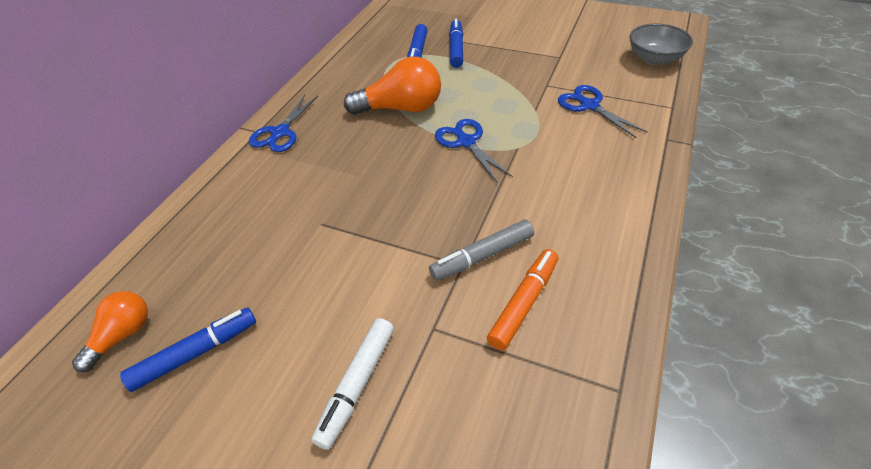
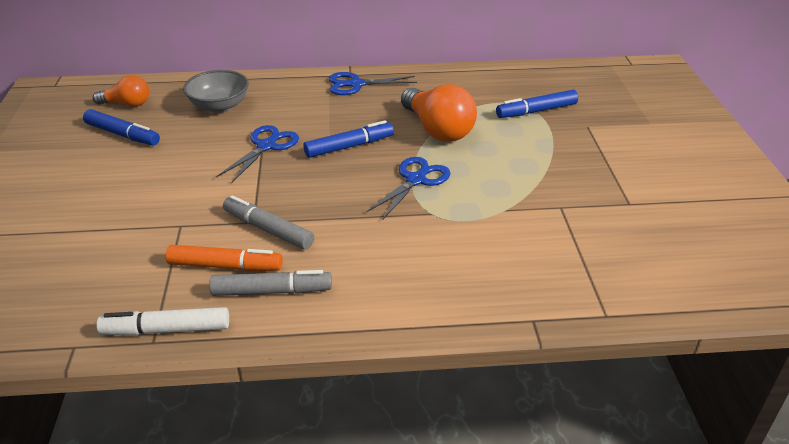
camera: 60 degrees right, 10 degrees down
(357, 385) = (118, 206): white marker -> white marker (166, 329)
(456, 49) = (570, 131): blue marker -> blue marker (349, 146)
(577, 276) = (272, 291): none -> grey marker
(589, 106) = (547, 246): blue scissors -> blue scissors (266, 146)
(654, 59) = (708, 282): grey bowl -> grey bowl (219, 106)

